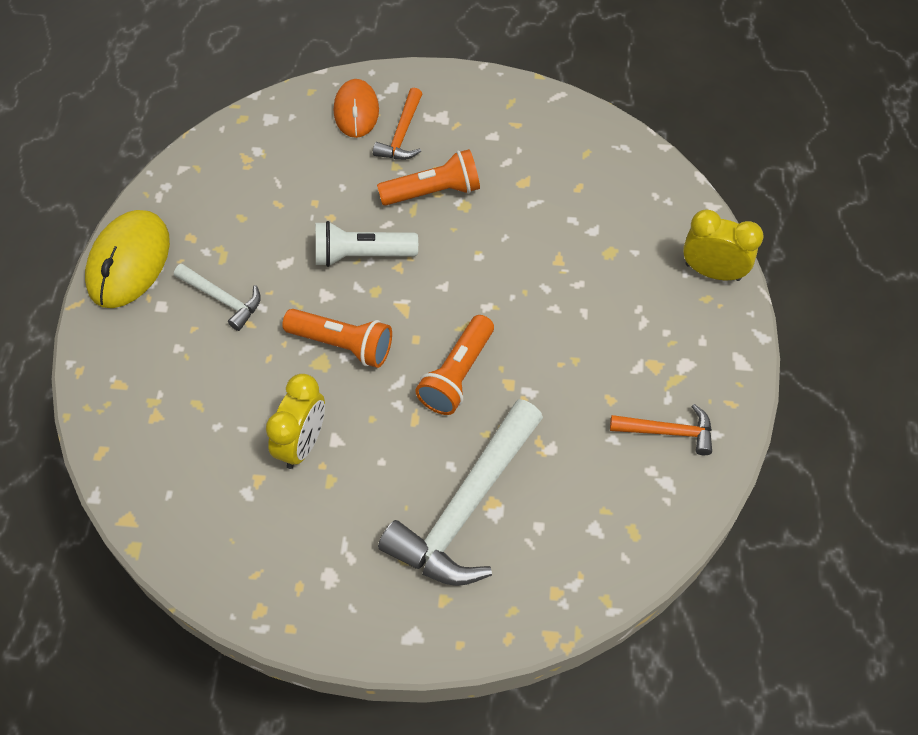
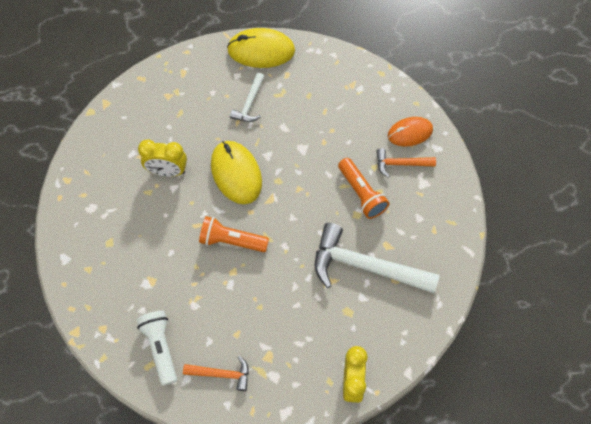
camera: 75 degrees right, 5 degrees up
(342, 344) = (236, 173): orange flashlight -> yellow mouse
(361, 255) = (301, 166): white flashlight -> white flashlight (160, 348)
(466, 508) = (145, 267): white hammer -> white hammer (365, 266)
(668, 431) = (222, 374): orange hammer -> orange hammer turned 75 degrees counterclockwise

